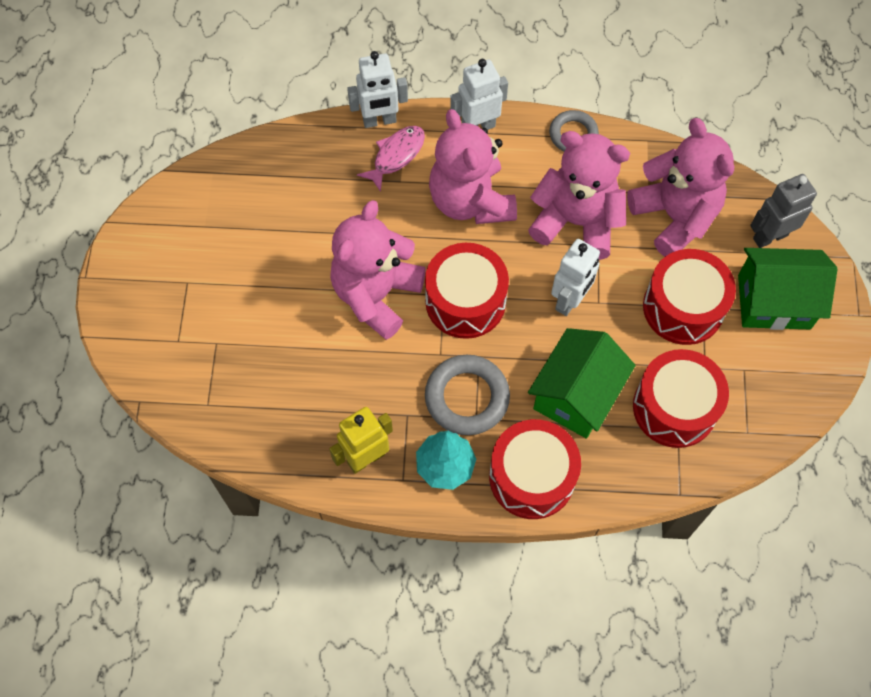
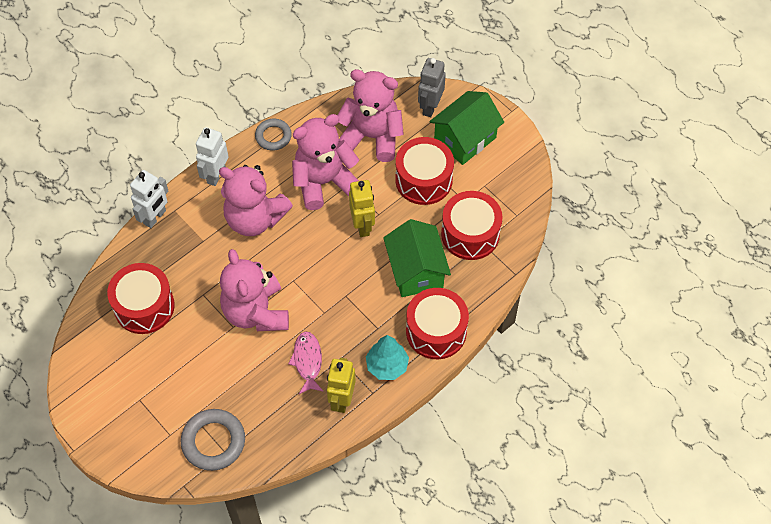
camera: 45 degrees left, 5 degrees down
(396, 156) = (186, 229): pink fish -> pink fish (307, 361)
(465, 301) = (308, 273): red drum -> red drum (144, 306)
(467, 397) = (361, 322): grey ring -> grey ring (213, 441)
(570, 300) = (363, 226): white robot -> yellow robot

